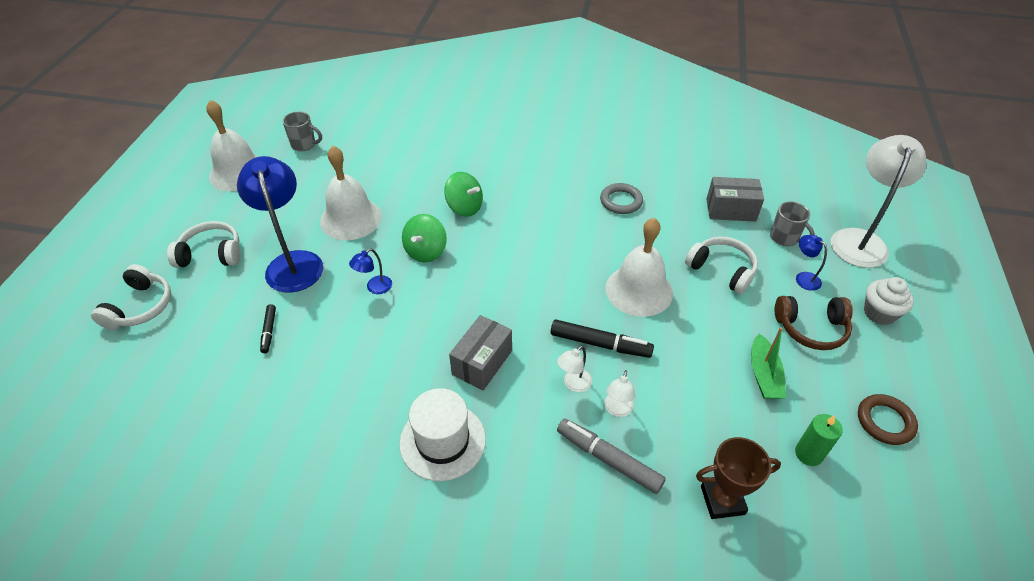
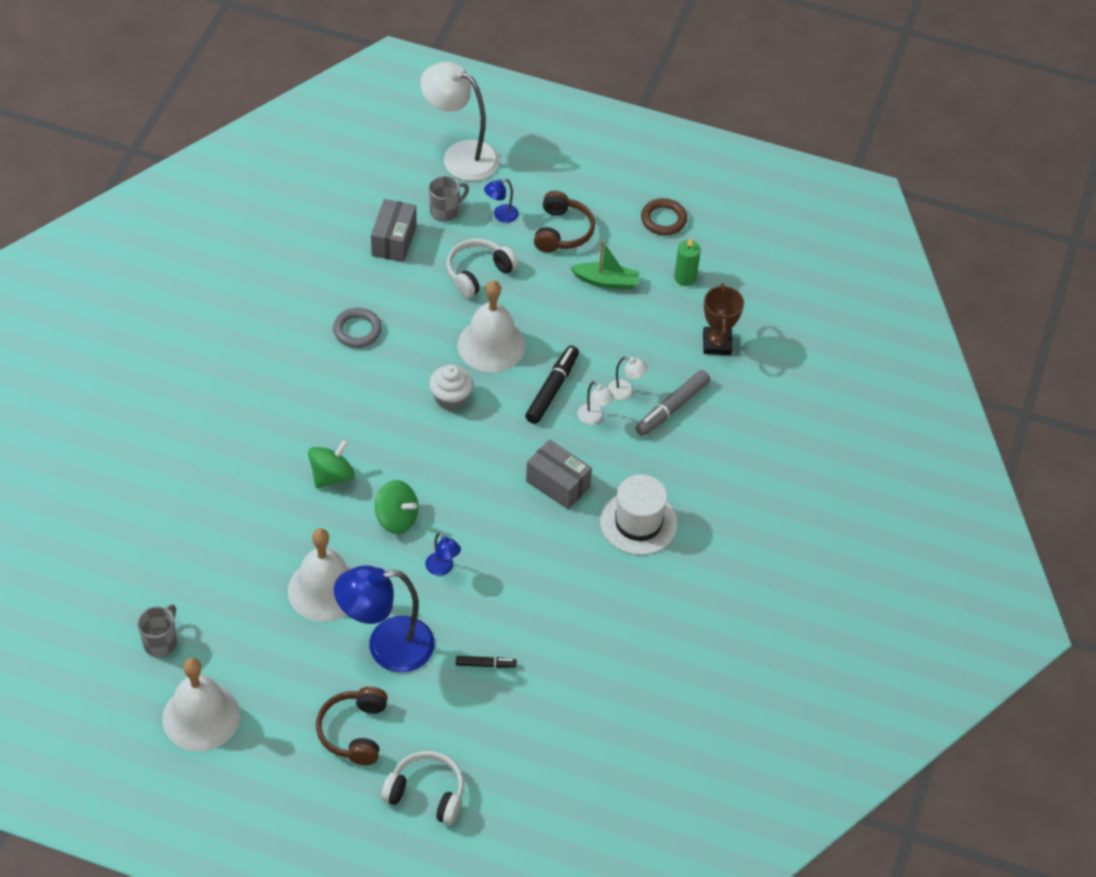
camera: 85 degrees left, 5 degrees up
(211, 254) = (354, 731): white headphones -> brown headphones
(879, 313) = (553, 178): white cupcake -> white cupcake (451, 398)

